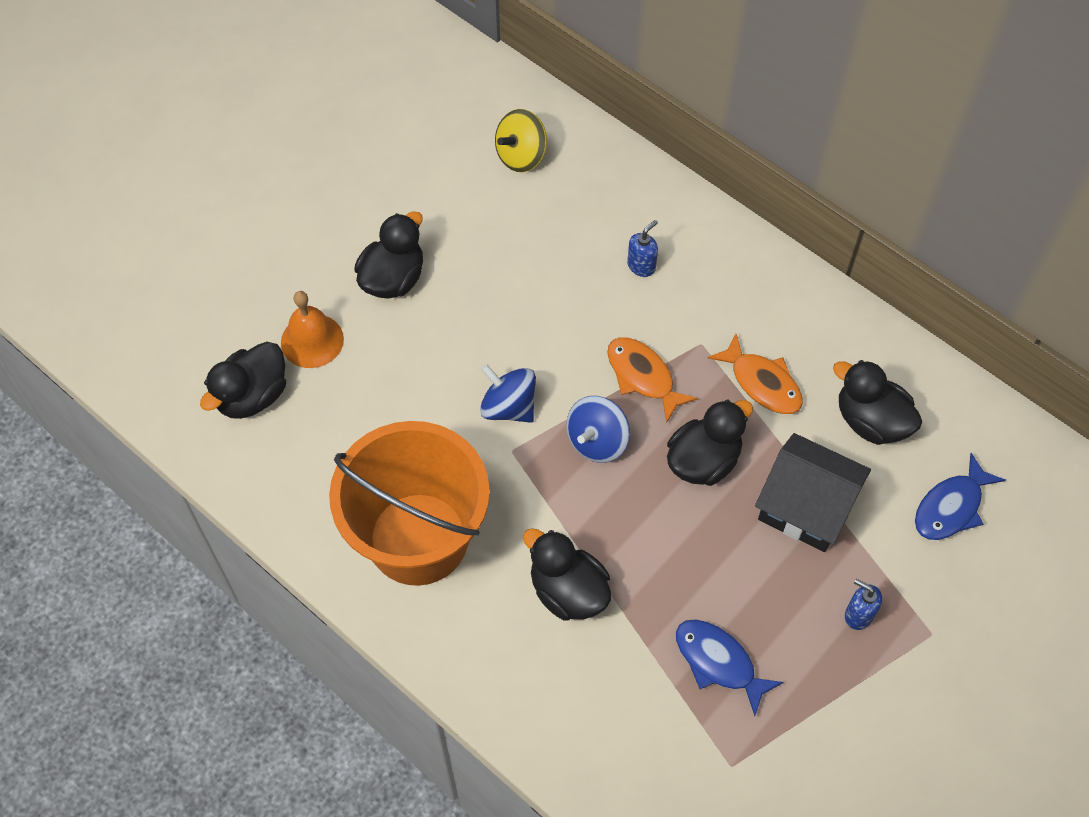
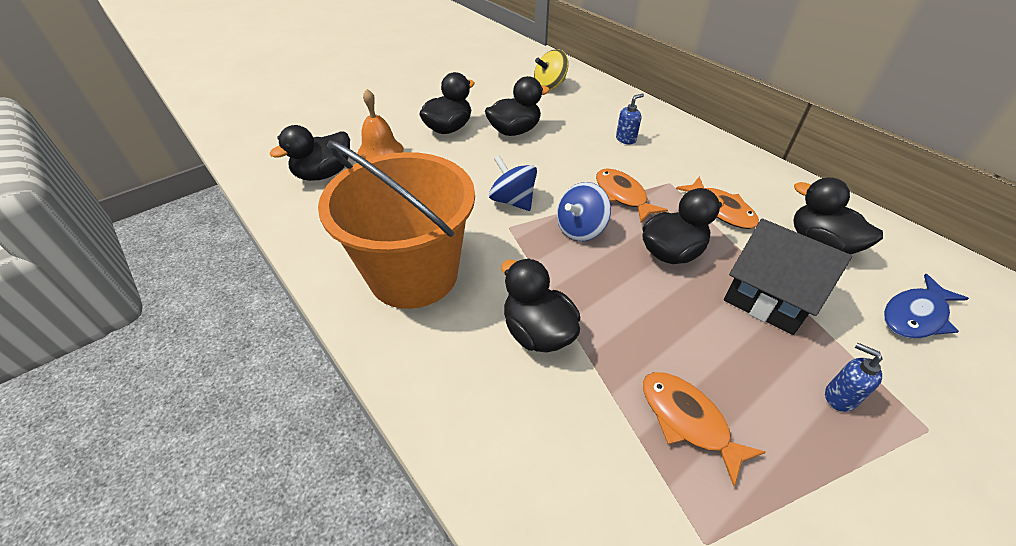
camera: 10 degrees right, 15 degrees down
(487, 270) = (514, 131): none -> black duck
(718, 662) = (687, 421): blue fish -> orange fish

